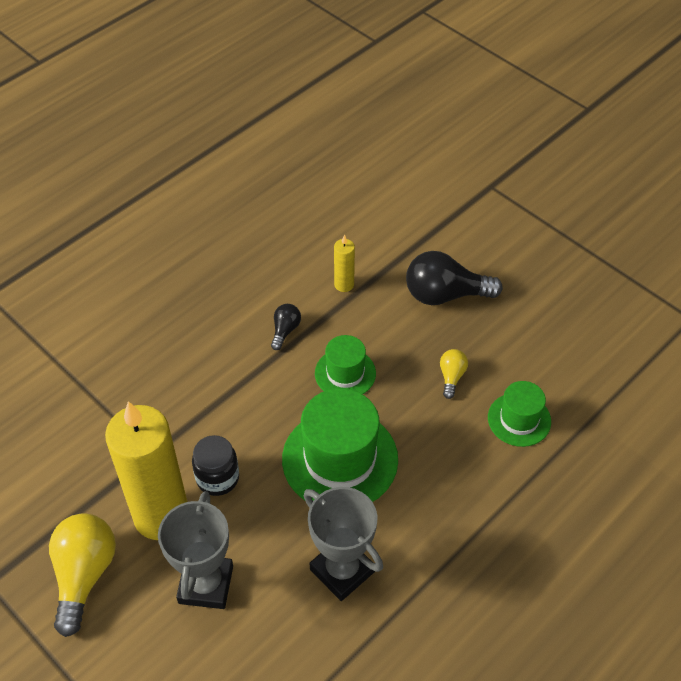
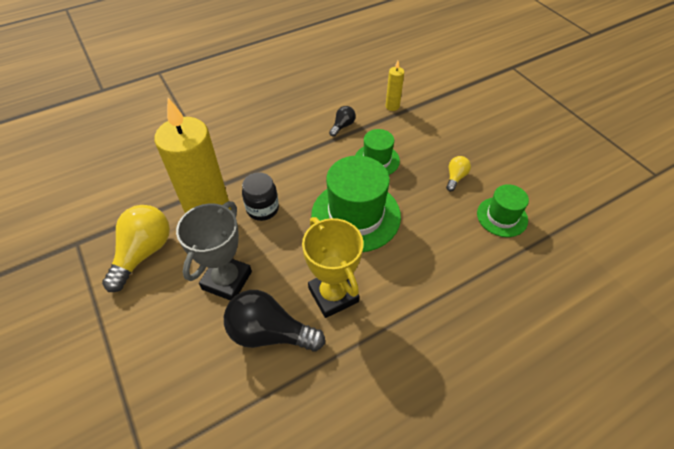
camera: 15 degrees right, 0 degrees up
(342, 570) = (333, 295): grey trophy -> yellow trophy
(445, 295) = (463, 125): black light bulb -> black light bulb (269, 333)

